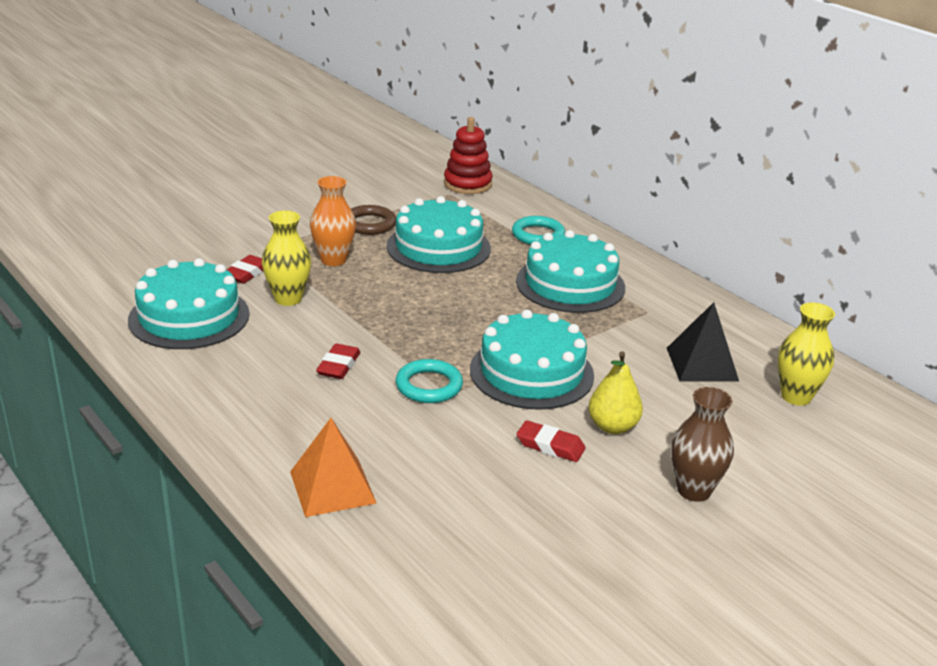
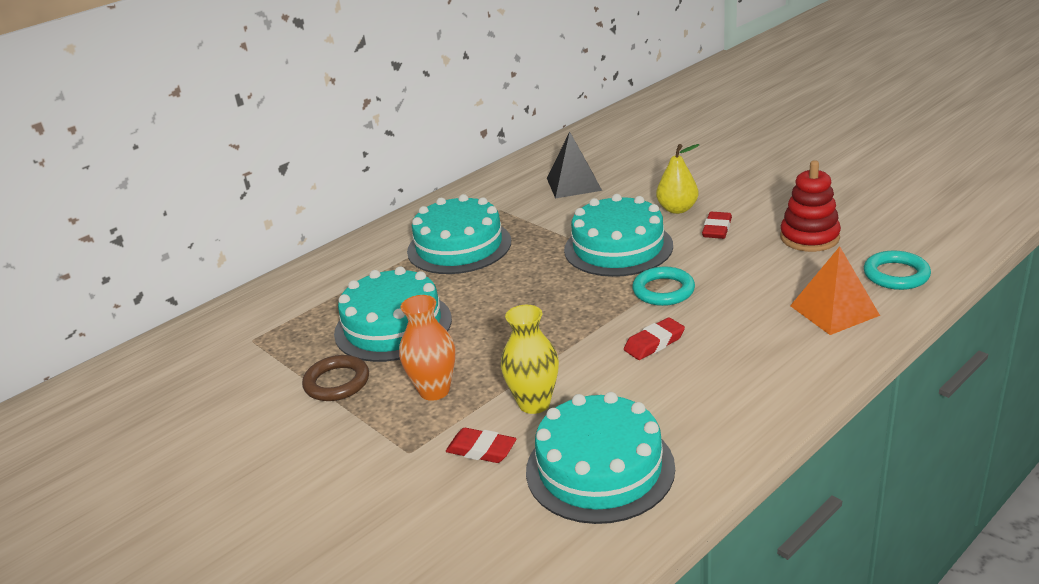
camera: 90 degrees left, 0 degrees up
(338, 366) = (654, 343): red eraser -> red eraser turned 45 degrees counterclockwise
(467, 184) = (225, 331): red stacking toy -> red stacking toy (809, 237)
(538, 235) = (358, 273): turquoise ring -> turquoise ring (896, 275)
(694, 490) = (735, 178): brown vase -> none
(796, 396) = (602, 152): yellow vase -> none

